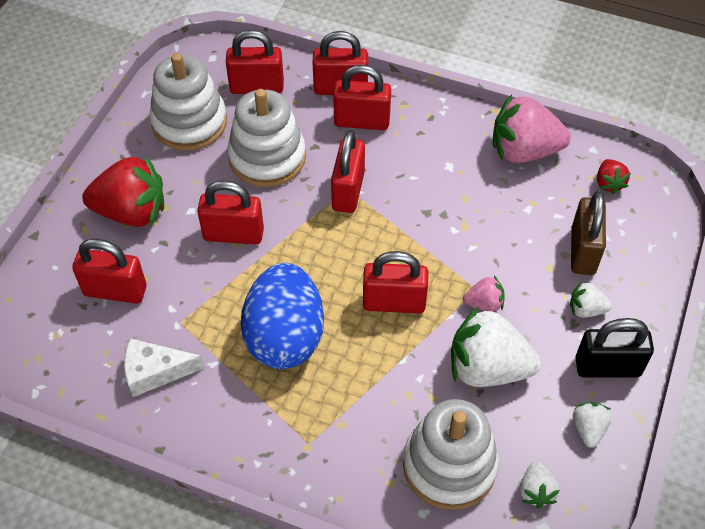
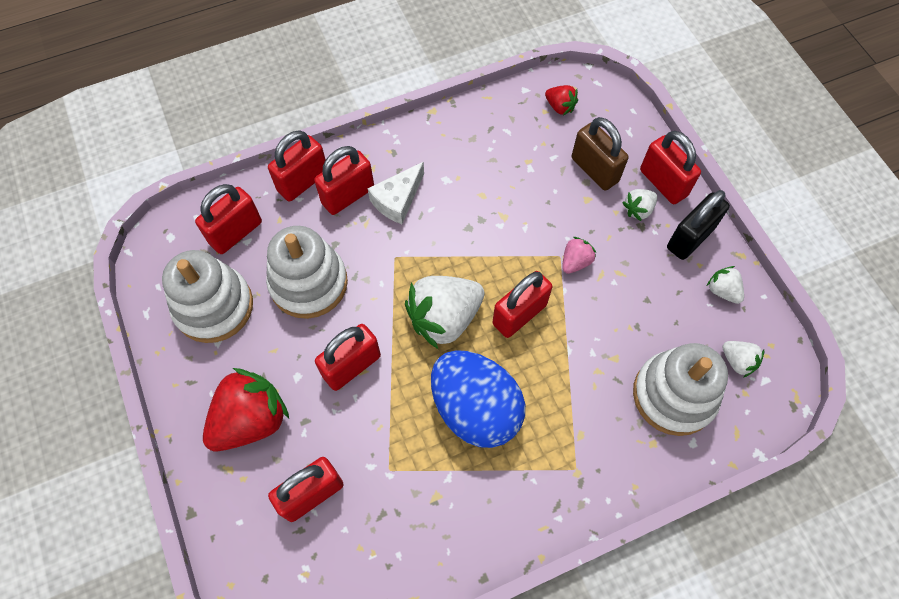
camera: 45 degrees left, 10 degrees up
(155, 372) = (415, 525): white cheese -> white cheese (397, 200)
(348, 191) = (398, 258): red padlock -> red padlock (663, 183)
(487, 368) = (625, 306): white strawberry -> white strawberry (444, 318)
(524, 151) = (483, 127): pink strawberry -> none

